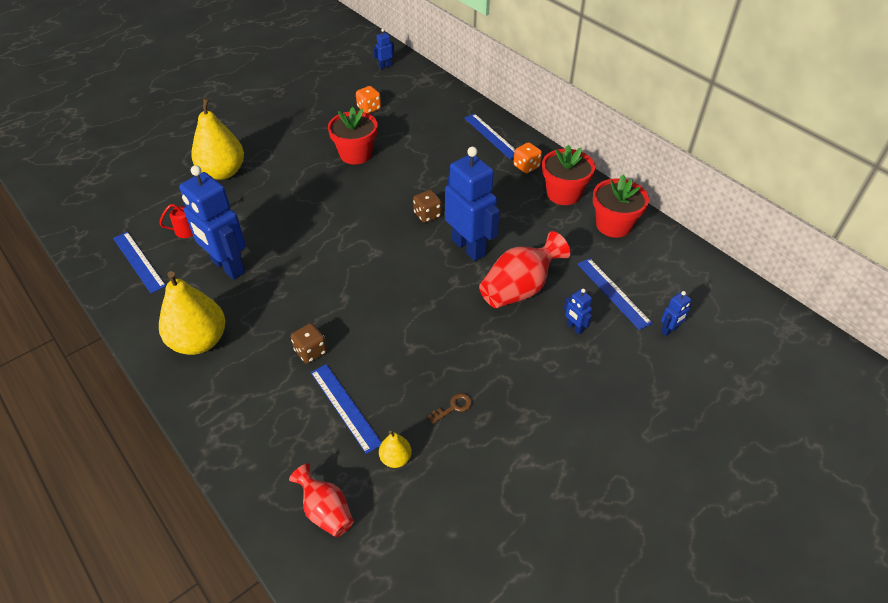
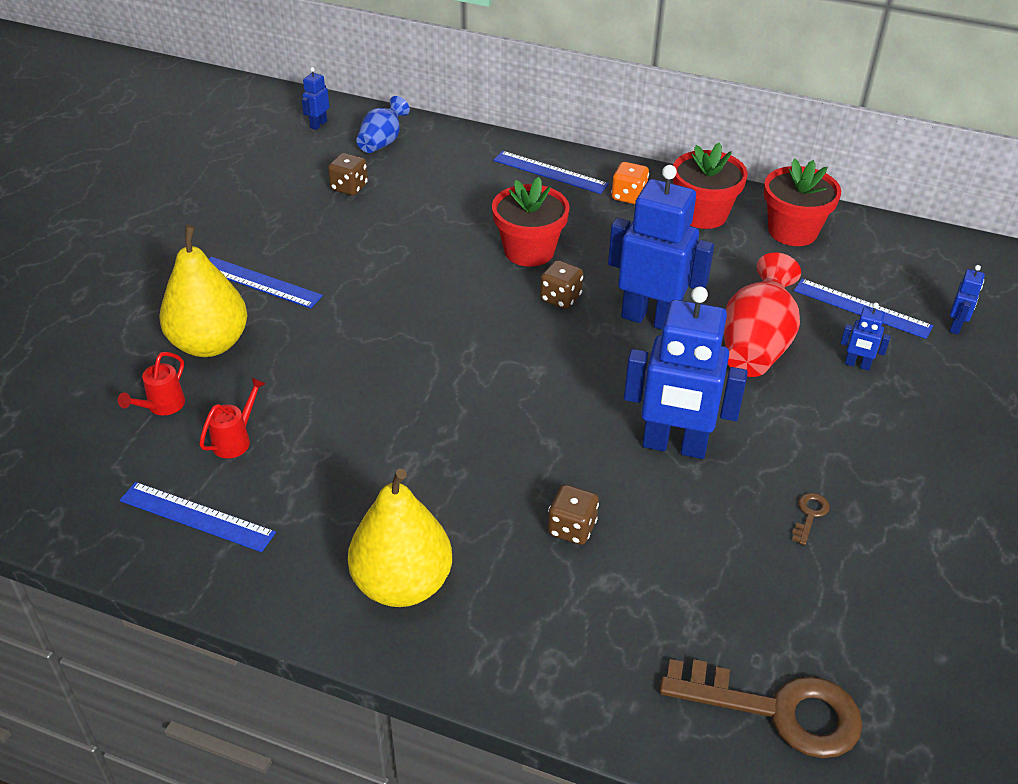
camera: 30 degrees left, 5 degrees down
(173, 197) = (162, 406): none -> red watering can
(227, 267) = (345, 469): blue robot -> blue robot (674, 446)
(326, 511) = (778, 710): red vase -> brown key
(345, 407) = (681, 576): blue ruler -> blue ruler (259, 282)
(356, 154) = (388, 254): red flower pot -> red flower pot (529, 251)
(369, 108) = (349, 187): orange dice -> brown dice
(395, 458) = (800, 606): yellow pear -> none
(410, 87) = (382, 142): none -> blue vase

